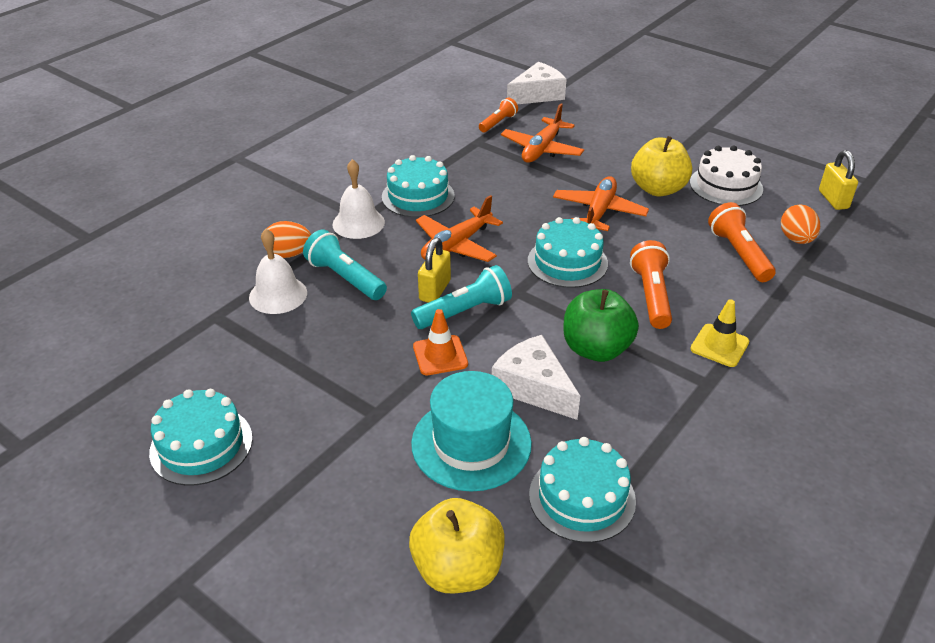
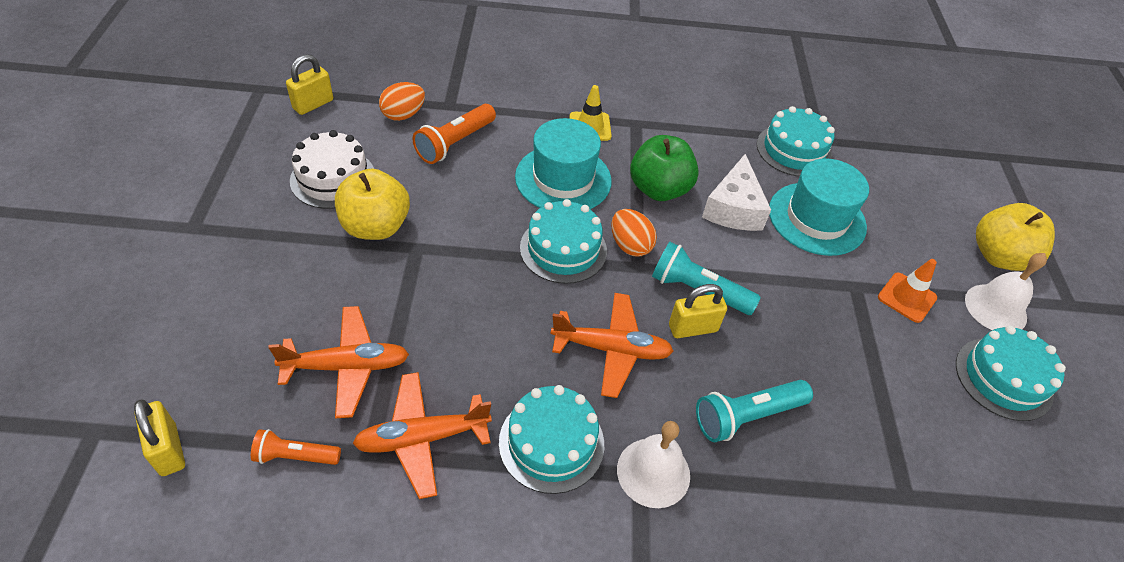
camera: 130 degrees left, 10 degrees up
(278, 295) = (826, 461): white bell -> white bell (995, 308)
(289, 254) = (766, 504): orange egg -> orange egg (630, 245)
(345, 278) = (747, 416): turquoise flashlight -> turquoise flashlight turned 60 degrees clockwise
(440, 355) = (762, 279): orange traffic cone -> orange traffic cone (907, 297)
(458, 569) = (899, 182): yellow apple -> yellow apple (998, 257)
(537, 95) = (168, 450): white cheese -> yellow padlock
(599, 212) = (457, 257): orange plane -> orange plane (422, 438)
(651, 296) = (563, 179): orange flashlight -> turquoise hat

